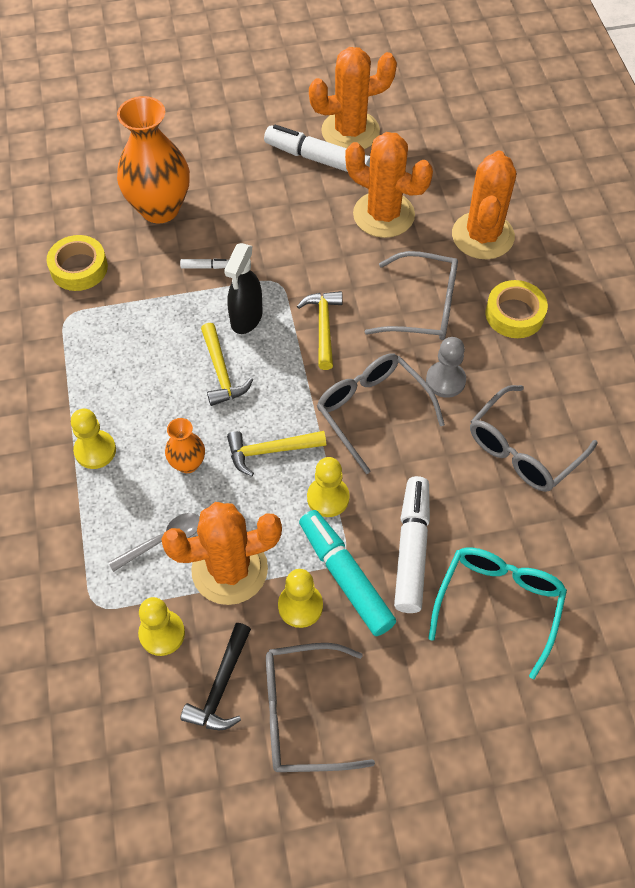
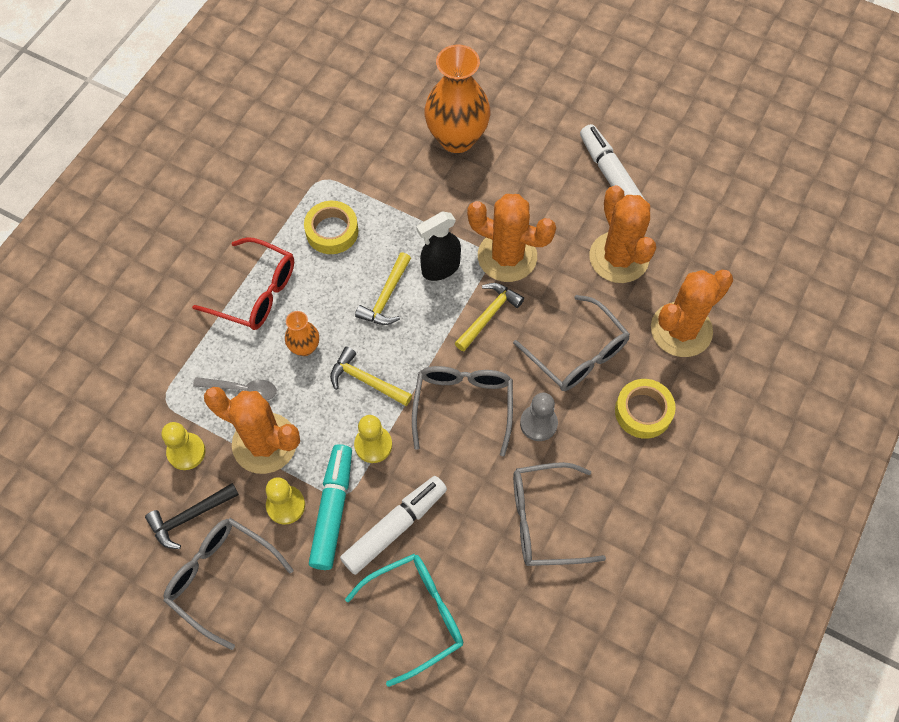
camera: 40 degrees right, 5 degrees up
(79, 268) = (361, 147): yellow tape -> yellow tape (332, 231)
(95, 450) = (255, 292): yellow pawn -> red glasses
(205, 267) = (448, 207): white marker -> none
(350, 131) = (659, 169): orange cactus -> orange cactus (507, 256)

